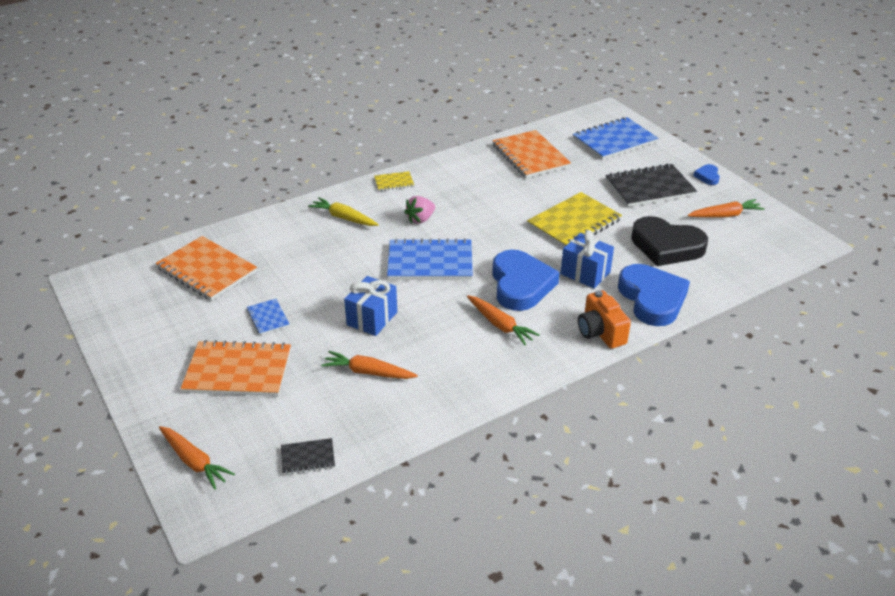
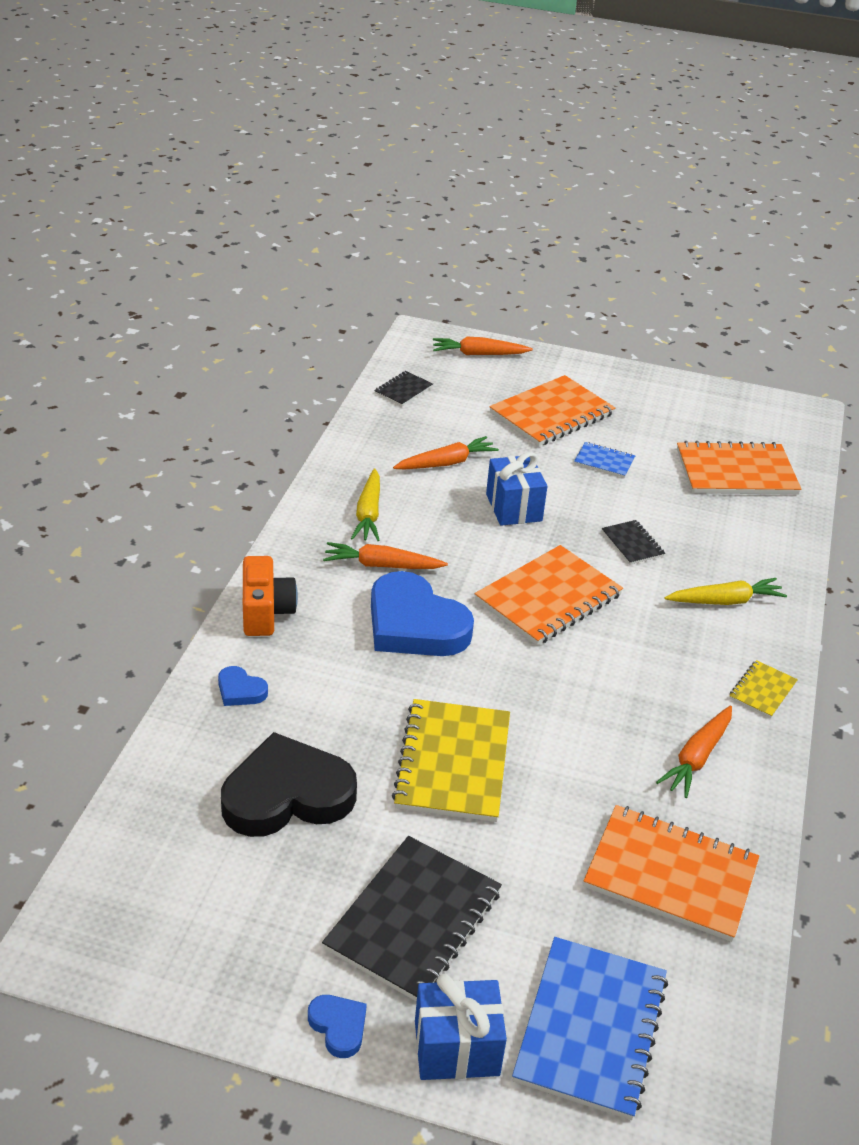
camera: 135 degrees right, 0 degrees up
(340, 264) = (632, 544): none -> black notebook
(420, 219) = (643, 650): pink strawberry -> none
(430, 262) = (548, 598): blue notebook -> orange notebook
(468, 362) = (368, 514): none -> yellow carrot
(585, 273) = (356, 683): blue gift -> blue gift (456, 1048)
(600, 332) = (266, 612): orange camera -> orange camera turned 60 degrees clockwise
(652, 299) = (240, 690): blue heart -> blue heart, size x0.44
(725, 215) = (240, 927): orange carrot -> orange carrot (697, 758)

